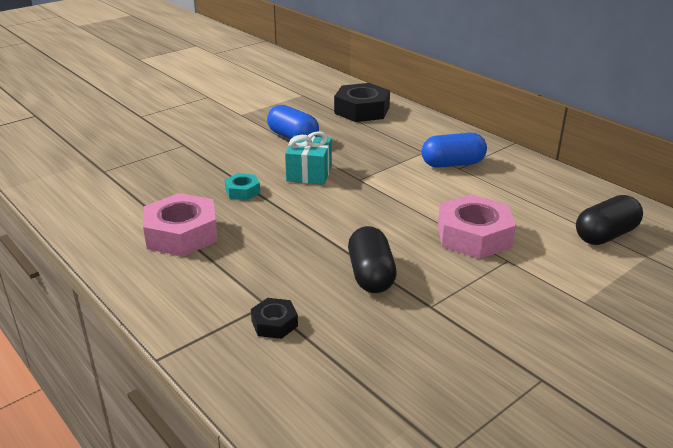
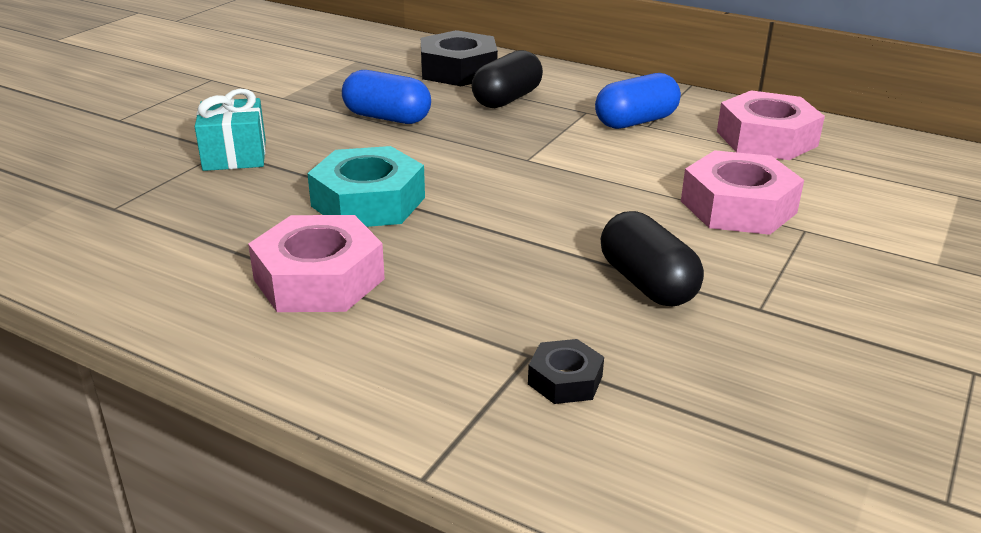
camera: 20 degrees left, 0 degrees up
(242, 191) = (368, 202): turquoise nut -> turquoise nut, size x1.98
(309, 173) = (449, 162): turquoise gift -> turquoise gift (235, 155)
(536, 190) = (766, 138): none -> pink nut
(605, 235) = (892, 178): black capsule -> black capsule (507, 99)

